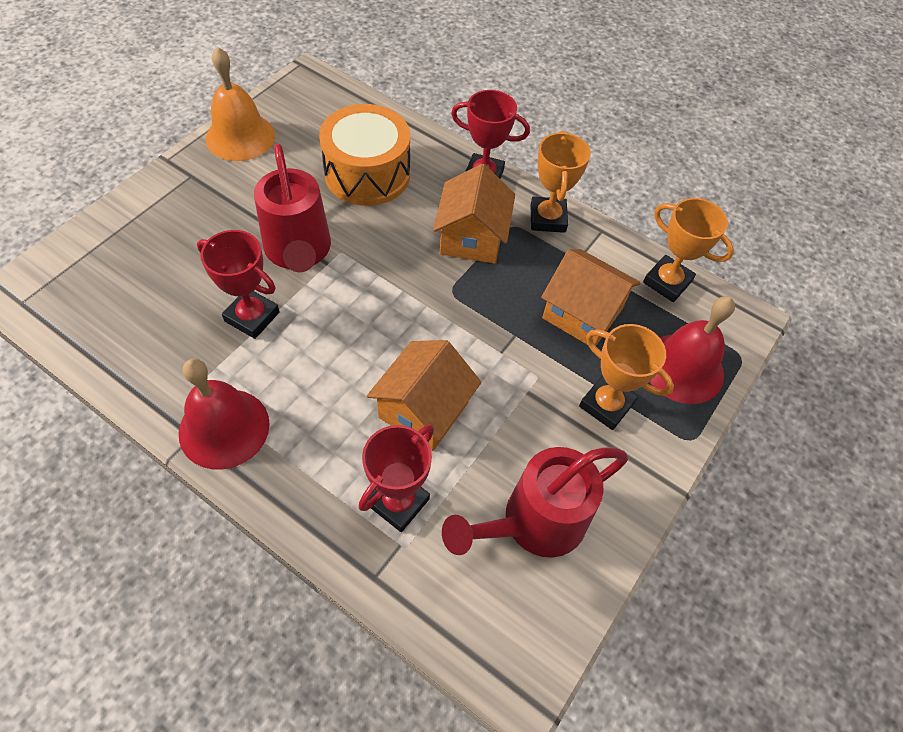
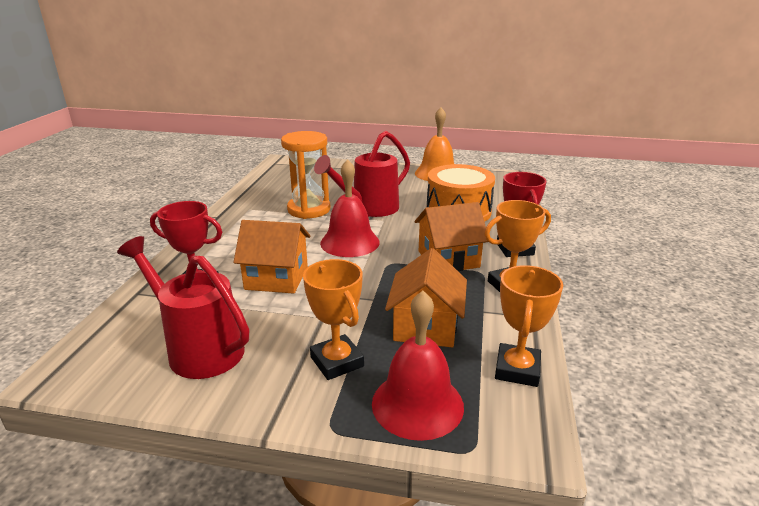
camera: 70 degrees right, 30 degrees down
(224, 428) = (227, 222): red bell -> red bell (350, 242)
(252, 317) = (309, 209): red trophy -> orange hourglass
(606, 405) = (337, 362): orange trophy -> orange trophy turned 45 degrees counterclockwise

